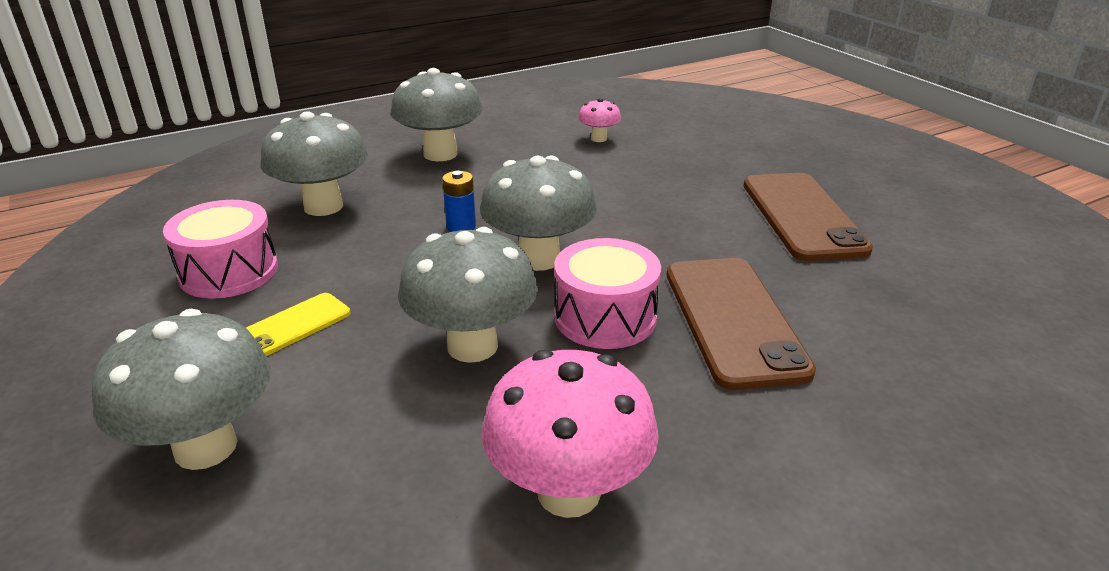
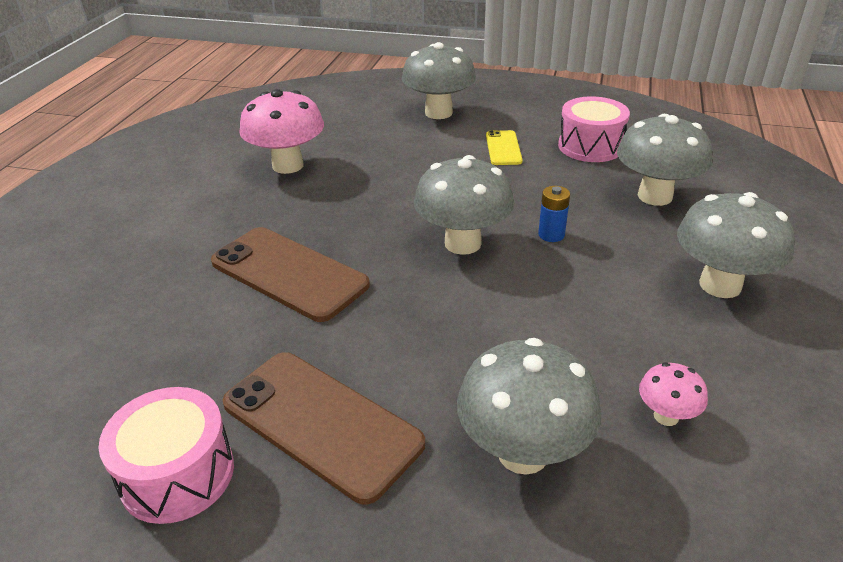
camera: 135 degrees right, 5 degrees up
(472, 346) = (410, 184): grey mushroom -> grey mushroom (523, 452)
(605, 317) = (367, 232): pink drum -> pink drum (177, 474)

